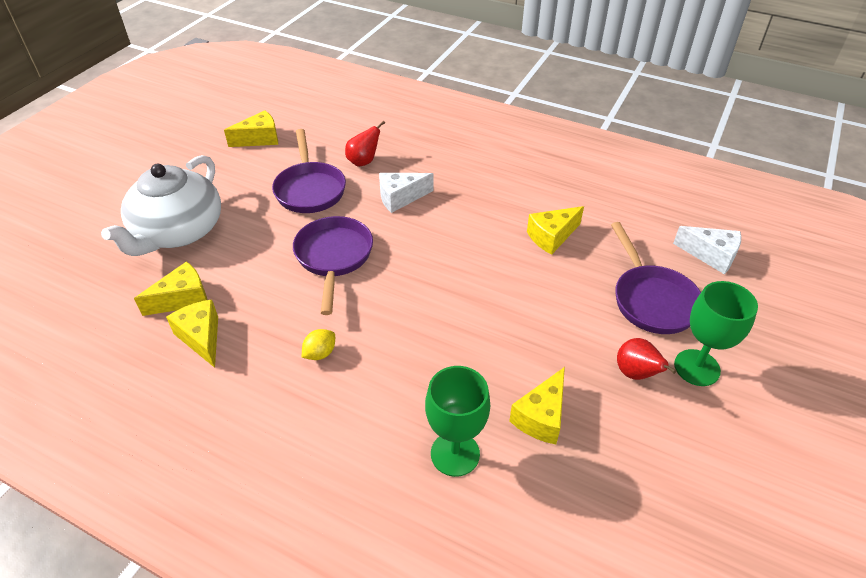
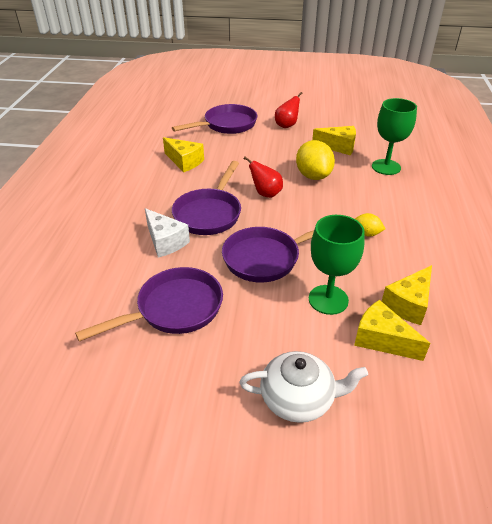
camera: 110 degrees left, 5 degrees down
(178, 231) = (298, 398): white teapot -> white teapot, size x0.61
(259, 139) = (76, 405): yellow cheese -> none
(363, 162) = (110, 283): red pear -> red pear (265, 194)
(430, 235) = (209, 213): none -> purple pan
(467, 351) = (313, 176): none -> yellow lemon
(697, 367) = (269, 111): green goblet -> green goblet (328, 299)
(711, 255) = (176, 111): white cheese -> none

